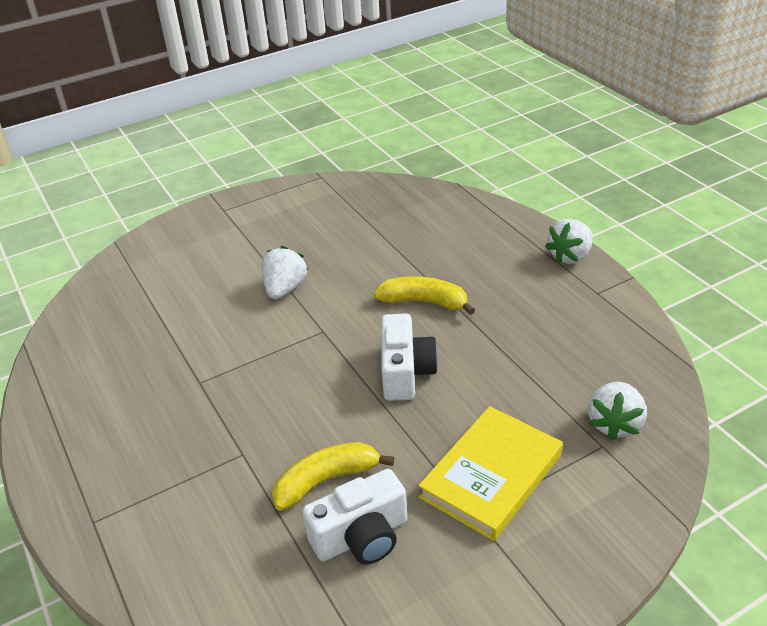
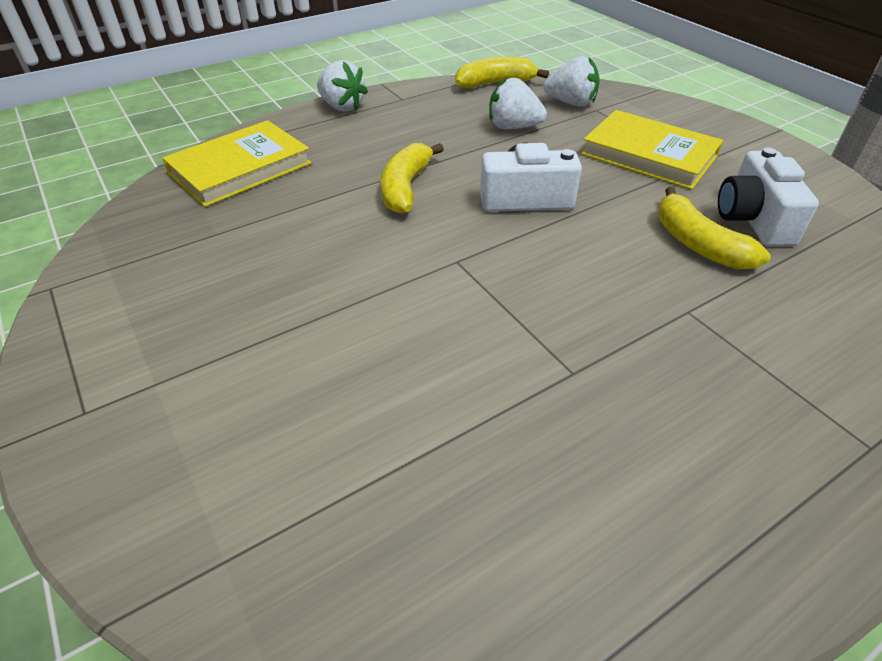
camera: 95 degrees left, 5 degrees up
(285, 289) = (361, 303): white strawberry -> white strawberry (513, 127)
(361, 536) = (753, 219): white camera -> white camera turned 150 degrees counterclockwise
(453, 218) = (240, 168): none -> yellow book
(655, 361) = (495, 83): none -> yellow banana

